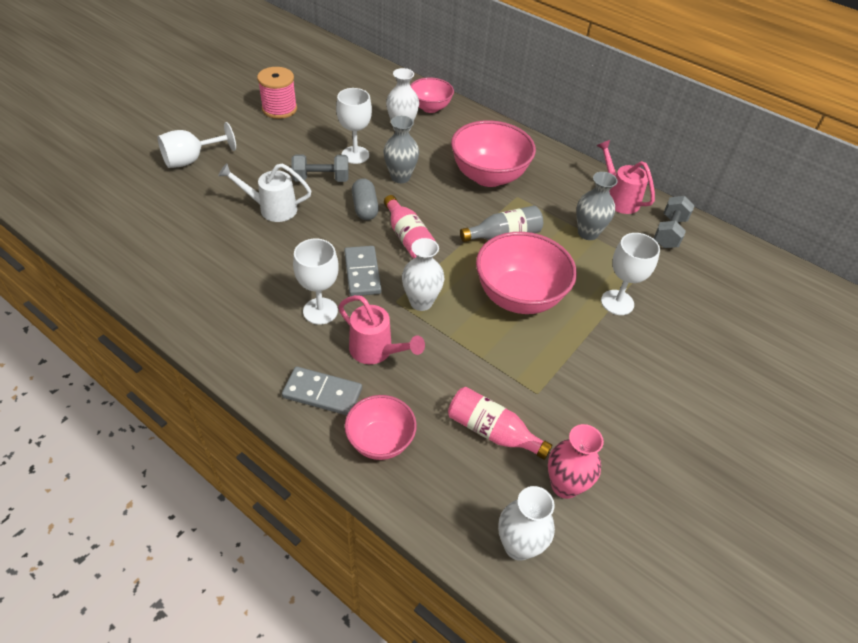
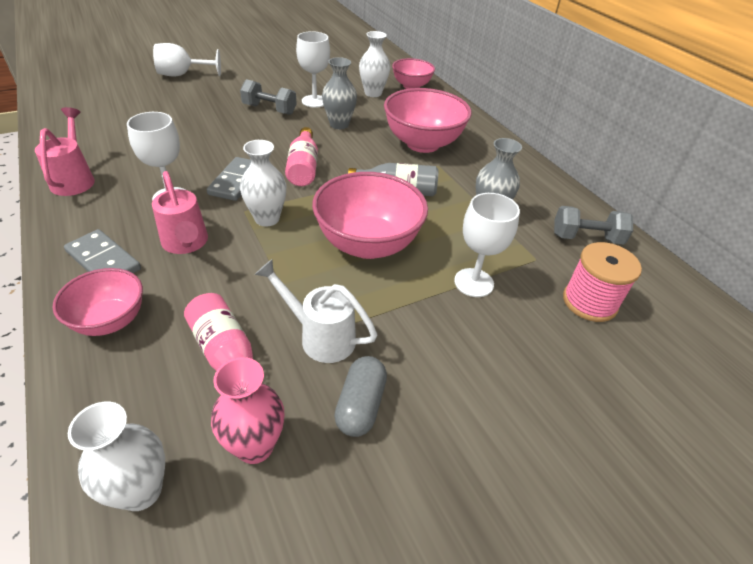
camera: 25 degrees right, 5 degrees down
(272, 209) = (209, 118): white watering can -> white watering can (320, 336)
(279, 109) = (282, 61): pink spool -> pink spool (589, 302)
(365, 208) = (286, 137): grey capsule -> grey capsule (360, 405)
(619, 198) = (547, 194): pink watering can -> pink watering can (74, 179)
(669, 232) = (586, 238): grey dumbbell -> grey dumbbell turned 45 degrees clockwise

